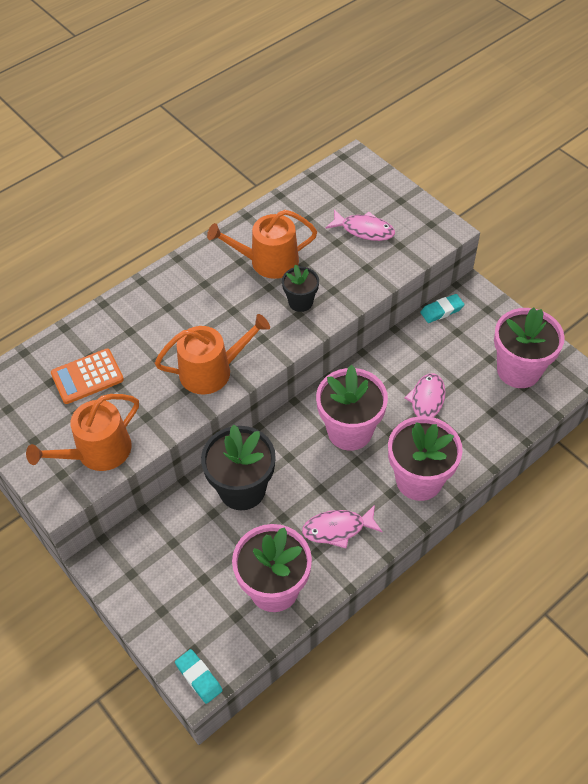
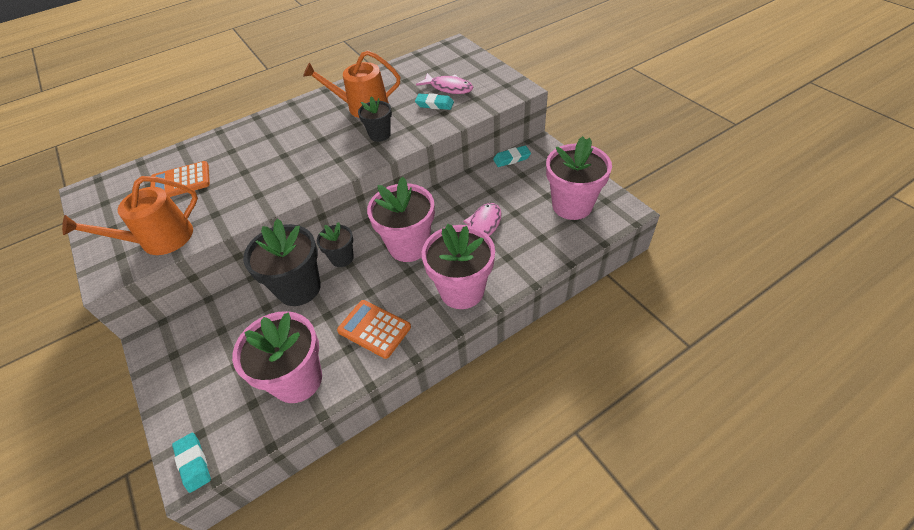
camera: 10 degrees right, 5 degrees down
(212, 371) = (286, 181): orange watering can -> none
(279, 450) = (342, 258): none -> black flower pot
(337, 529) = (374, 329): pink fish -> orange calculator
(353, 255) = (434, 104): none -> turquoise eraser

